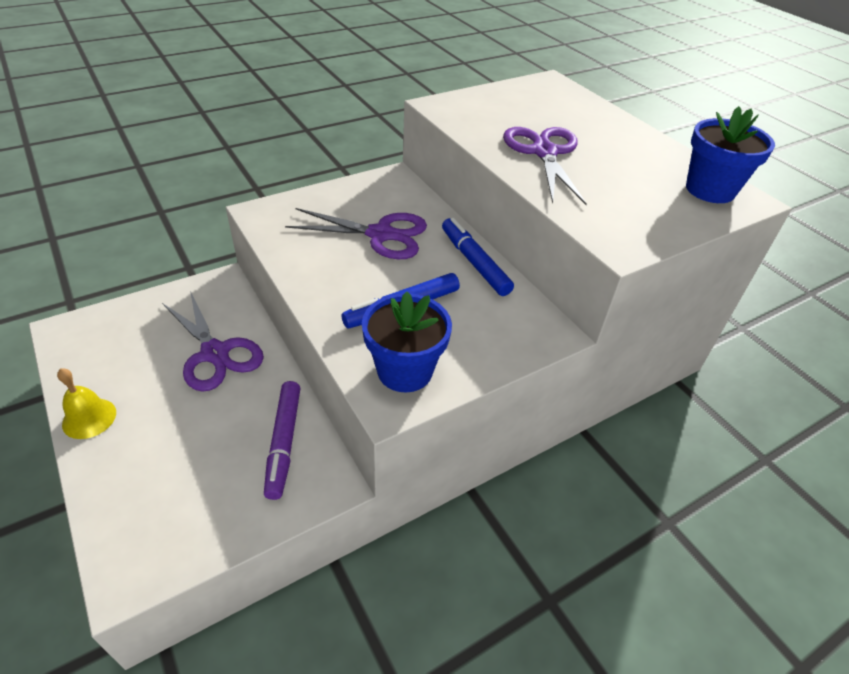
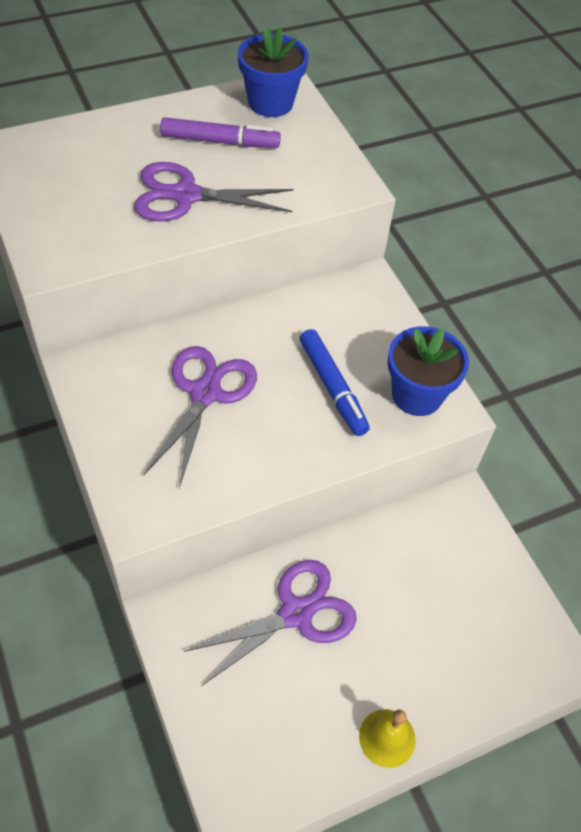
camera: 85 degrees left, 10 degrees up
(284, 442) = (420, 540): purple marker -> purple marker (219, 141)
(474, 263) = (266, 318): blue marker -> none

